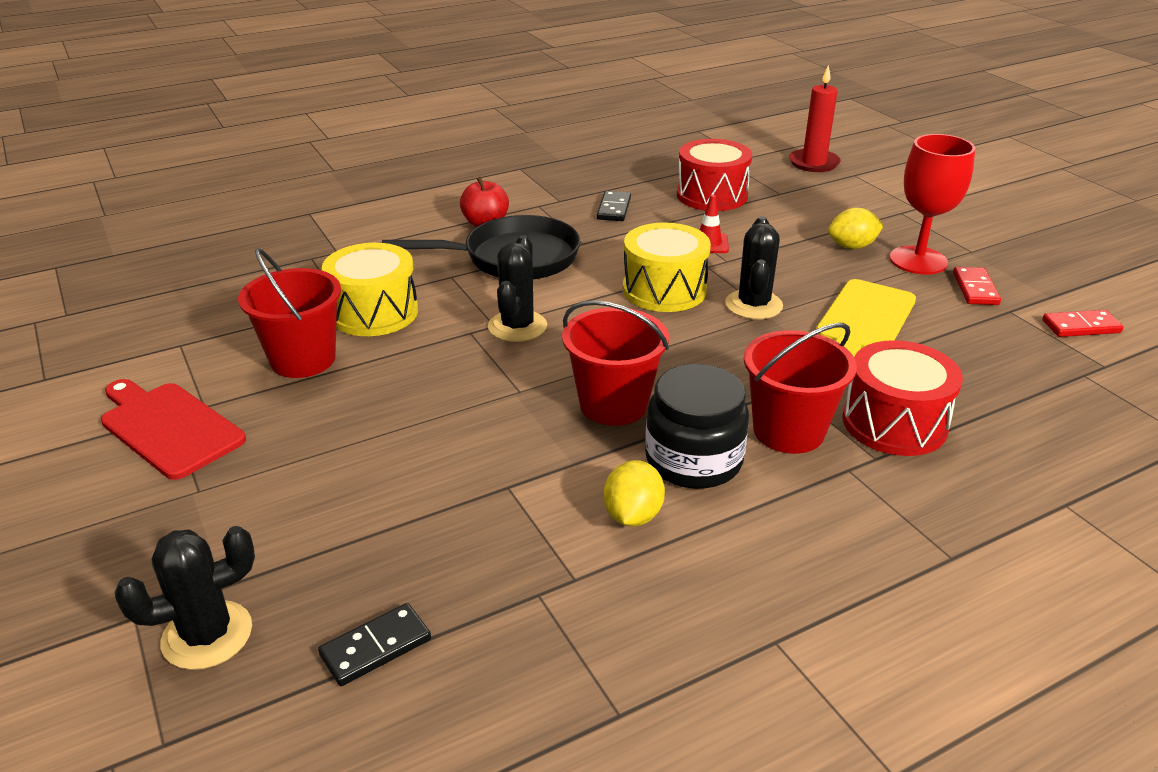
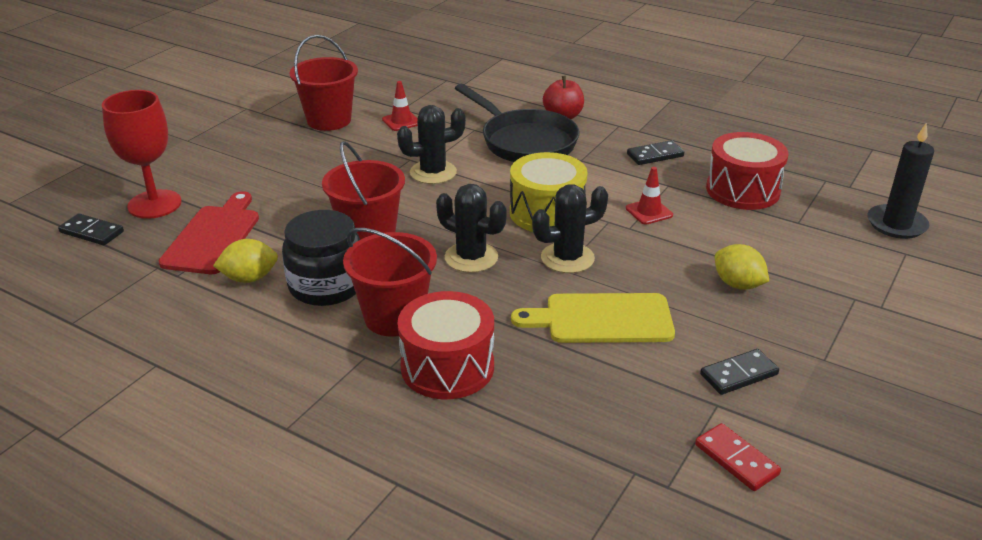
camera: 60 degrees right, 0 degrees up
(168, 427) = (234, 111): red cutting board -> red cutting board (213, 237)
(207, 635) = (81, 185): black cactus -> black cactus (471, 257)
(374, 312) = (401, 121): yellow drum -> red traffic cone
(813, 163) = (896, 224): red candle -> black candle
(918, 260) = (757, 328): red goblet -> red goblet (154, 204)
(975, 289) = (738, 374): red domino -> black domino

